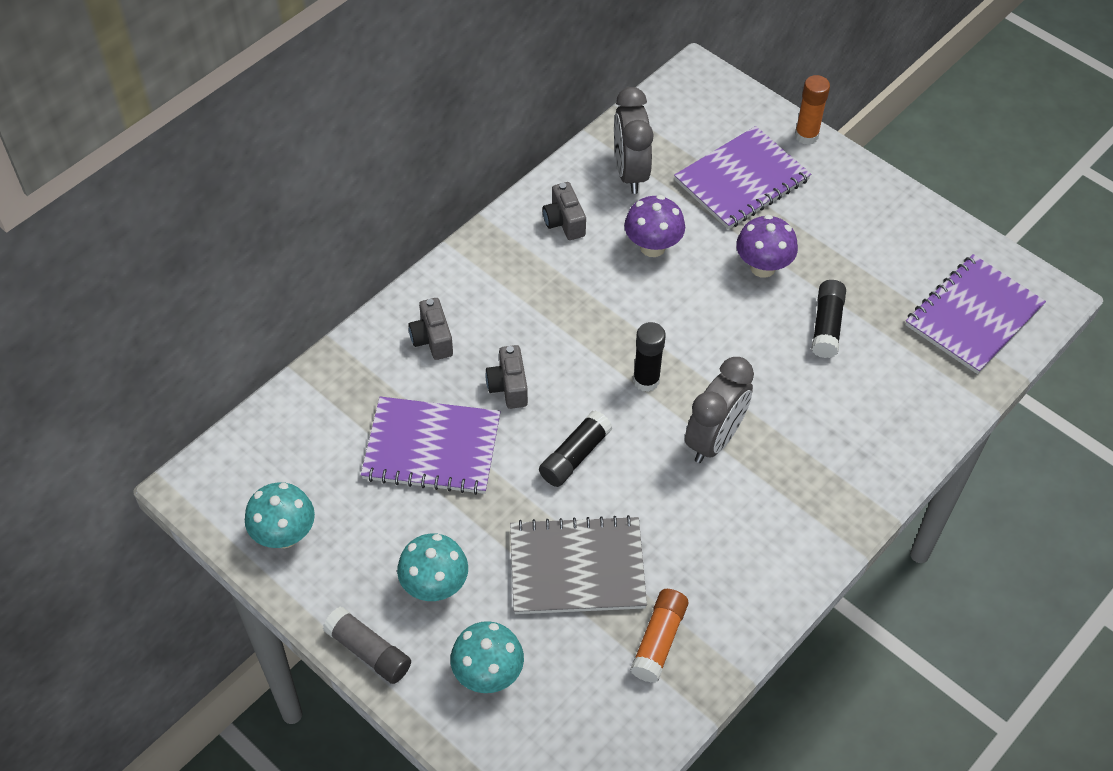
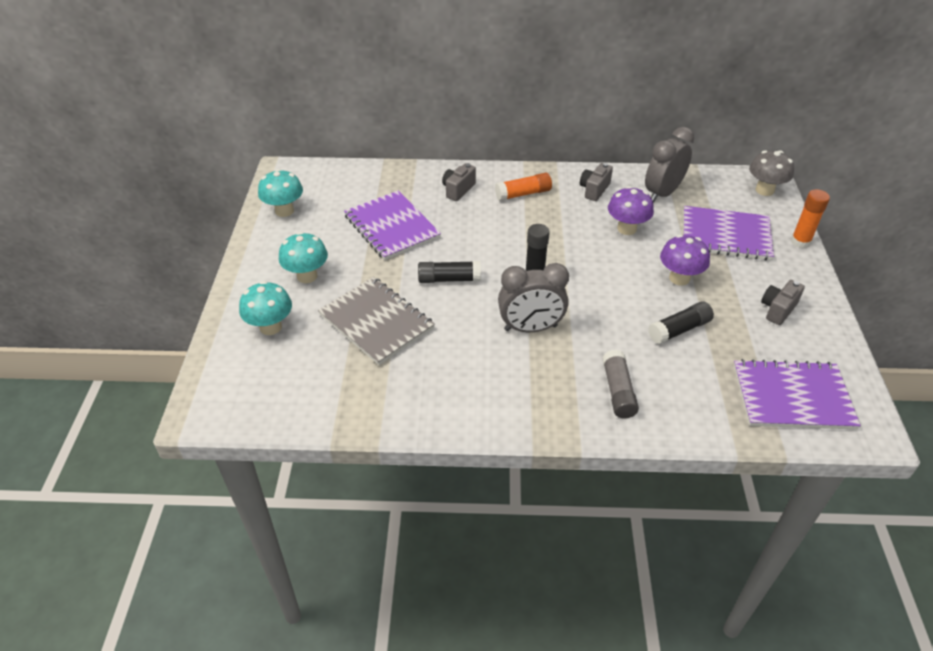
camera: 50 degrees right, 10 degrees down
(369, 651) = (243, 276): grey glue stick -> grey glue stick (618, 391)
(508, 386) = (463, 230): grey camera -> grey camera (777, 309)
(658, 640) = (363, 384): orange glue stick -> orange glue stick (523, 194)
(711, 92) = (764, 190): none -> grey mushroom

